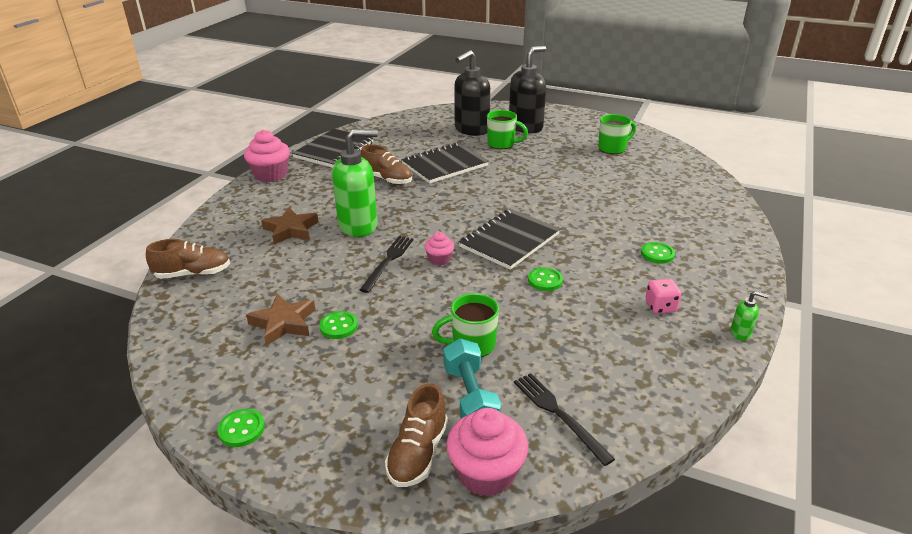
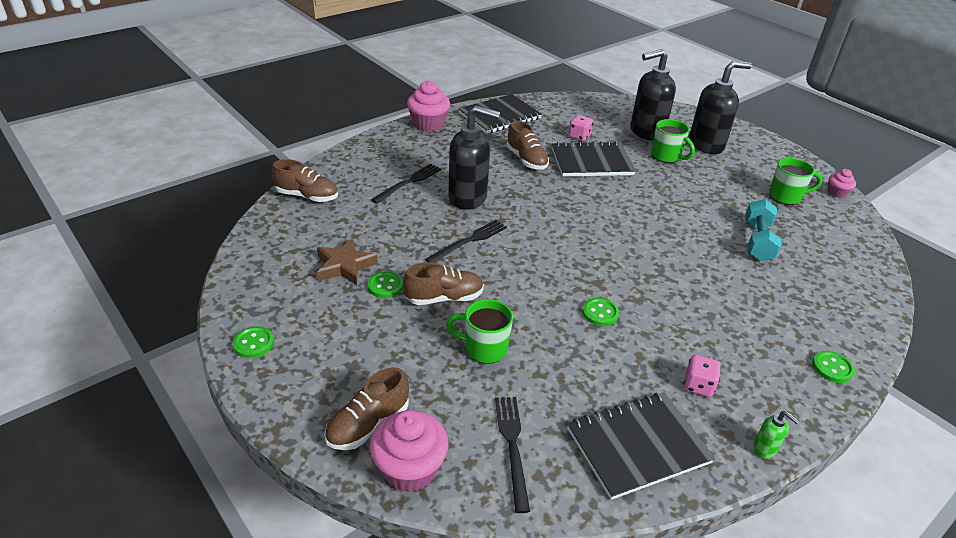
camera: 25 degrees right, 5 degrees up
(291, 230) = (409, 182): brown star -> black fork
(358, 226) = (468, 198): green soap dispenser -> black soap dispenser
(403, 317) = (444, 298): none -> brown shoe
(418, 148) = (579, 136): none -> pink dice
(439, 259) = (516, 255): pink cupcake -> pink cupcake (837, 193)
(470, 398) = (446, 396): turquoise dumbbell -> turquoise dumbbell (757, 241)
(509, 240) = (596, 260): black notebook -> black notebook (637, 445)
(657, 254) = (741, 329): green button -> green button (832, 368)

